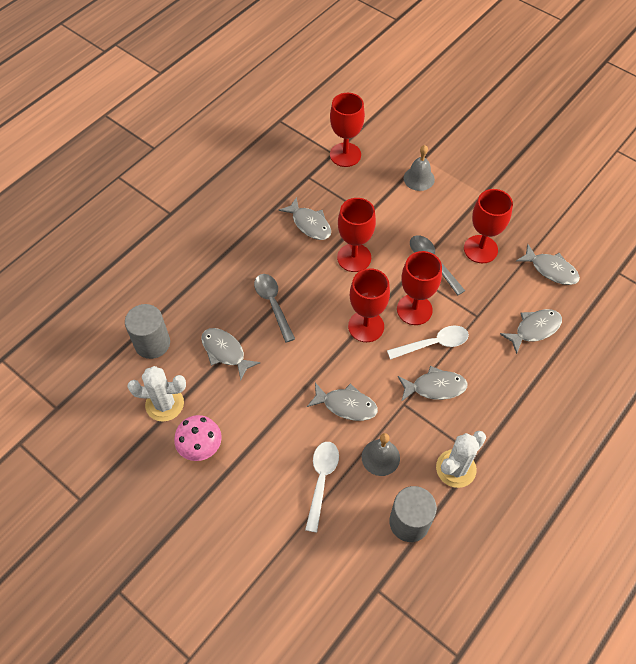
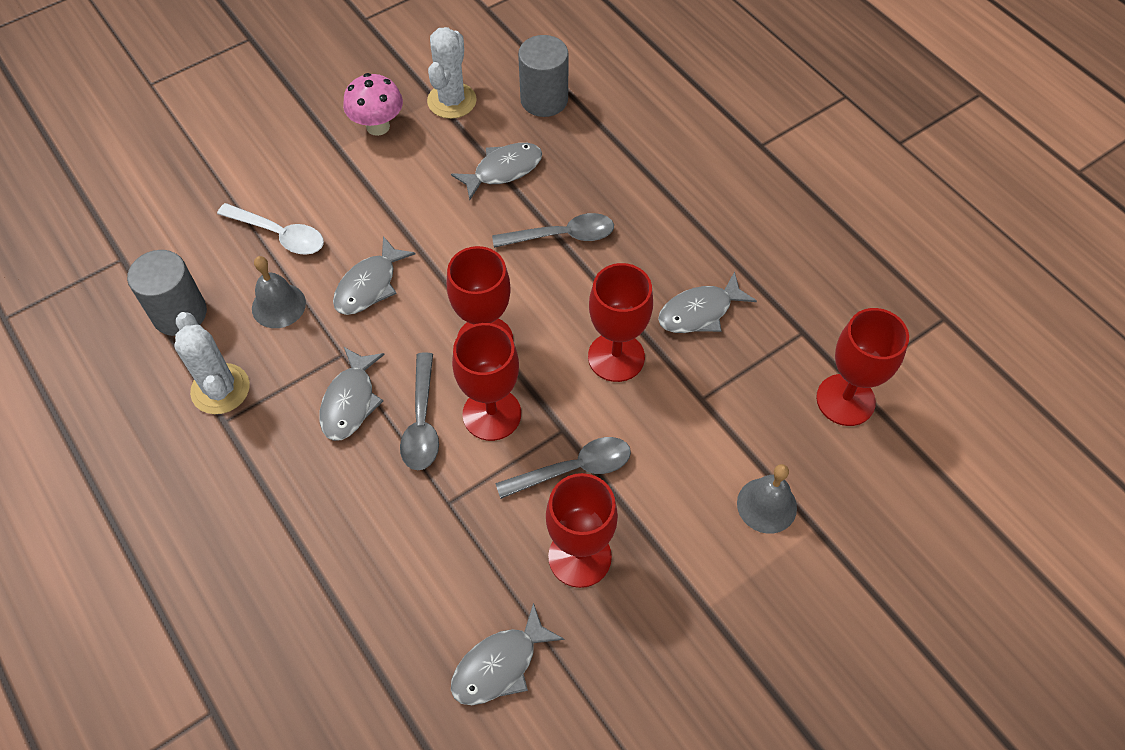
camera: 105 degrees right, 0 degrees up
(433, 344) = (422, 421): white spoon -> grey spoon
(534, 329) = (391, 585): grey fish -> none

